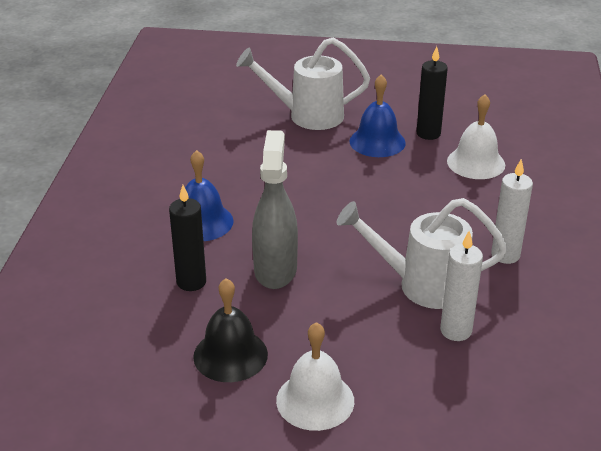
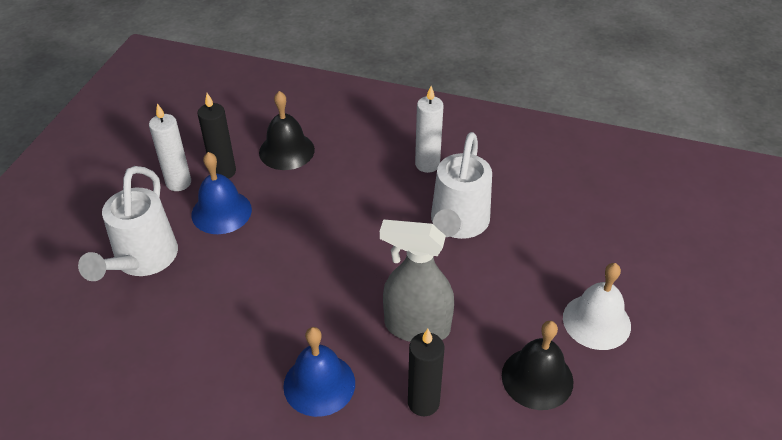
camera: 80 degrees left, 10 degrees up
(456, 331) = (518, 215): white candle -> white candle (178, 183)
(476, 163) = (286, 151): white bell -> black bell

